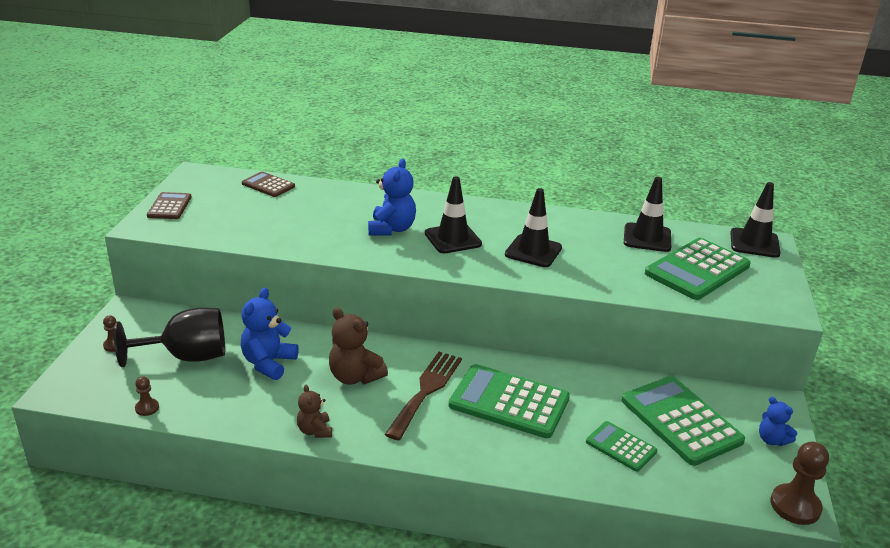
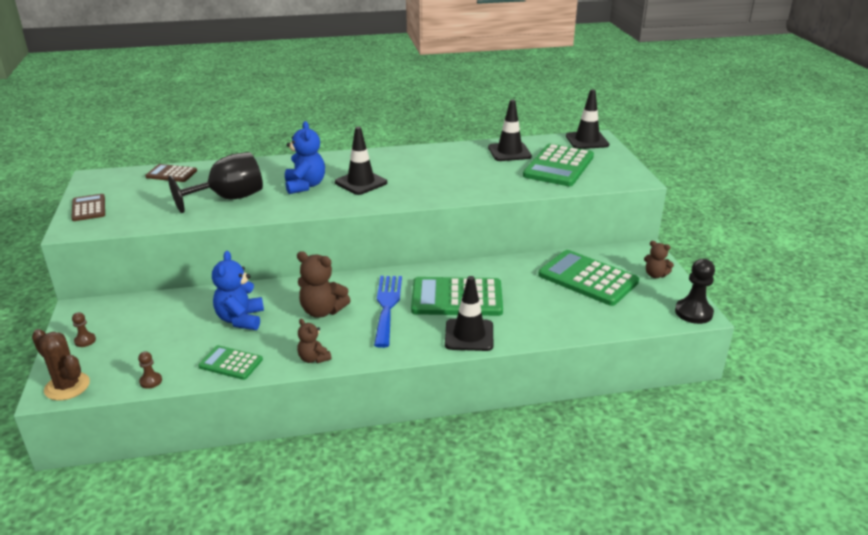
camera: 20 degrees left, 0 degrees up
(72, 390) = (67, 386): none -> brown cactus
(187, 357) = (162, 332): black goblet -> black goblet (229, 198)
(426, 391) = (387, 306): brown fork -> blue fork
(533, 251) = (430, 178): black traffic cone -> black traffic cone (469, 335)
(621, 446) = (556, 306): green calculator -> green calculator (231, 363)
(772, 440) = (655, 275): blue teddy bear -> brown teddy bear
(795, 506) = (693, 312): brown pawn -> black pawn

